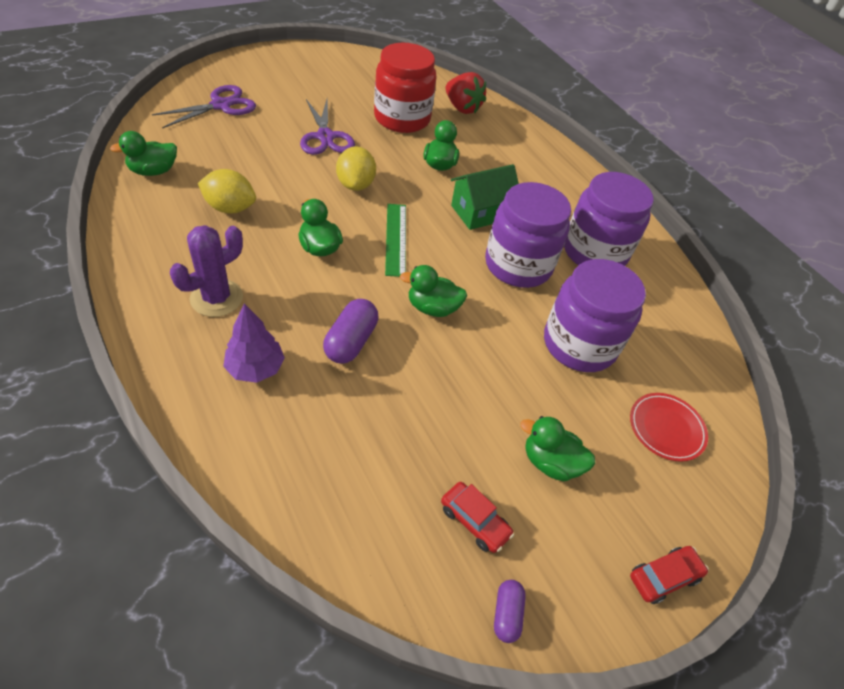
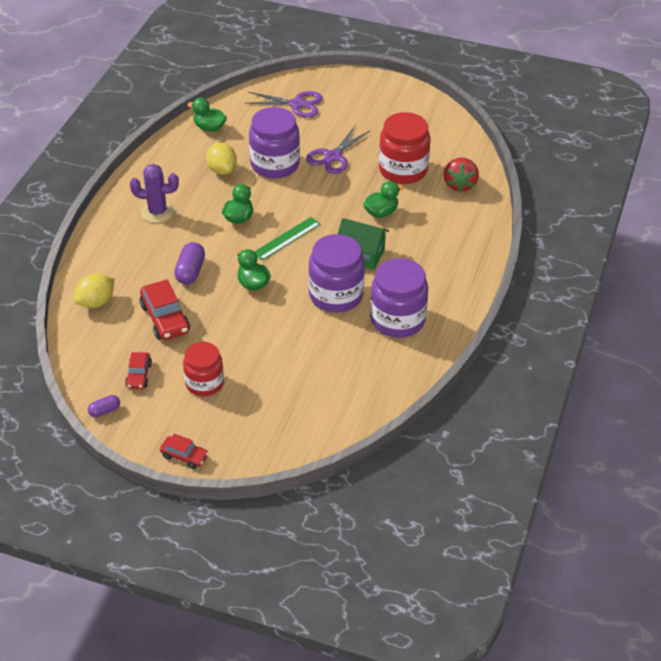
camera: 55 degrees right, 5 degrees down
(255, 368) = (134, 254): purple tree -> none
(351, 341) = (190, 271): purple capsule -> purple capsule turned 60 degrees counterclockwise
(355, 184) = (309, 195): yellow lemon -> yellow lemon (96, 302)
(402, 420) = (165, 319): none -> red car
(550, 462) = (204, 383): green duck -> red jar
(579, 344) = (304, 353): purple jar -> purple jar (275, 165)
(666, 428) = (285, 417): red plate -> none

